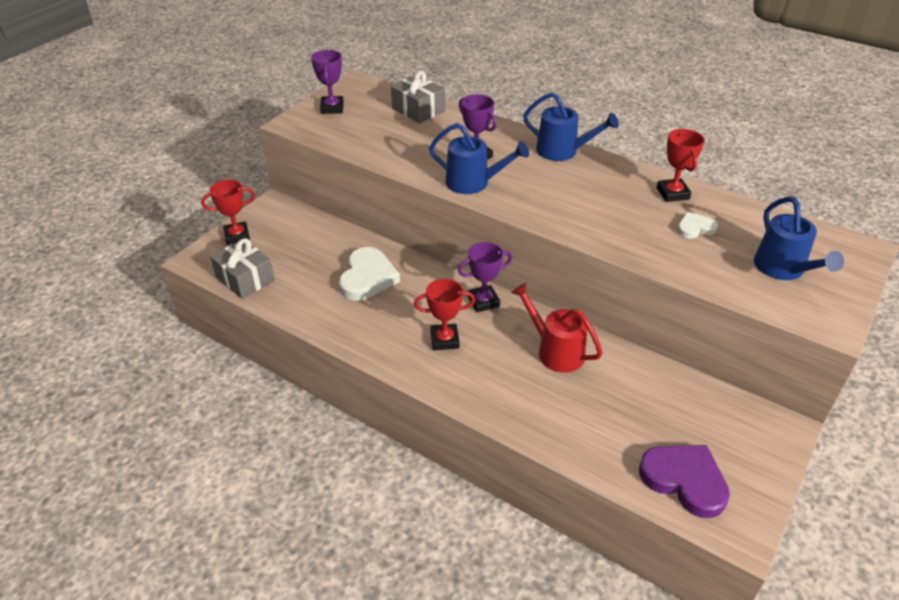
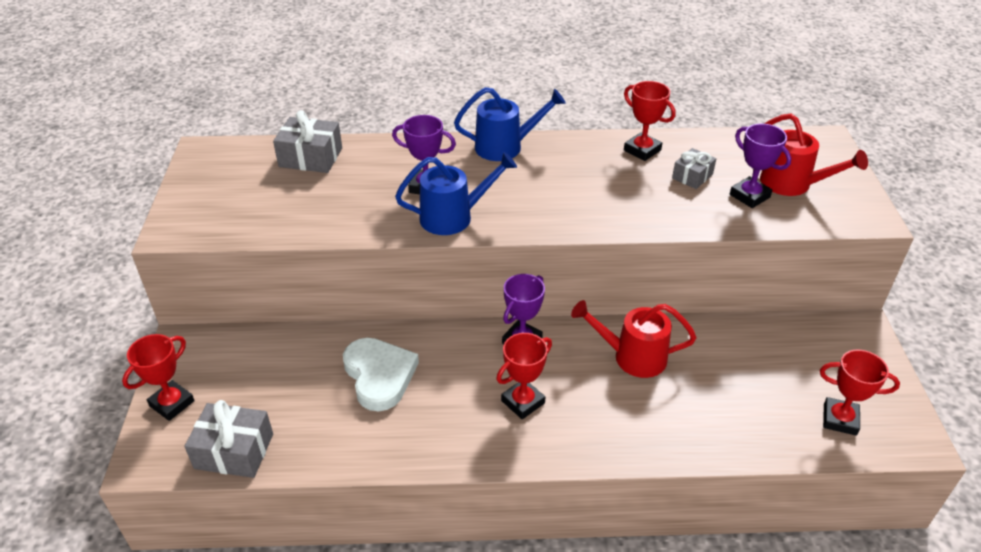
camera: 35 degrees left, 0 degrees up
(332, 108) = (205, 193): purple trophy -> purple trophy (749, 196)
(684, 480) = (840, 419): purple heart -> red trophy
(695, 228) = (692, 176): white heart -> grey gift
(783, 269) = (793, 184): blue watering can -> red watering can

